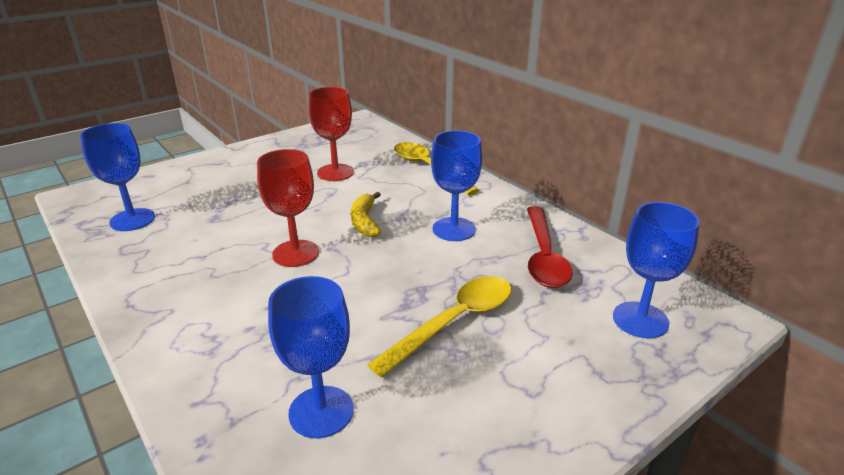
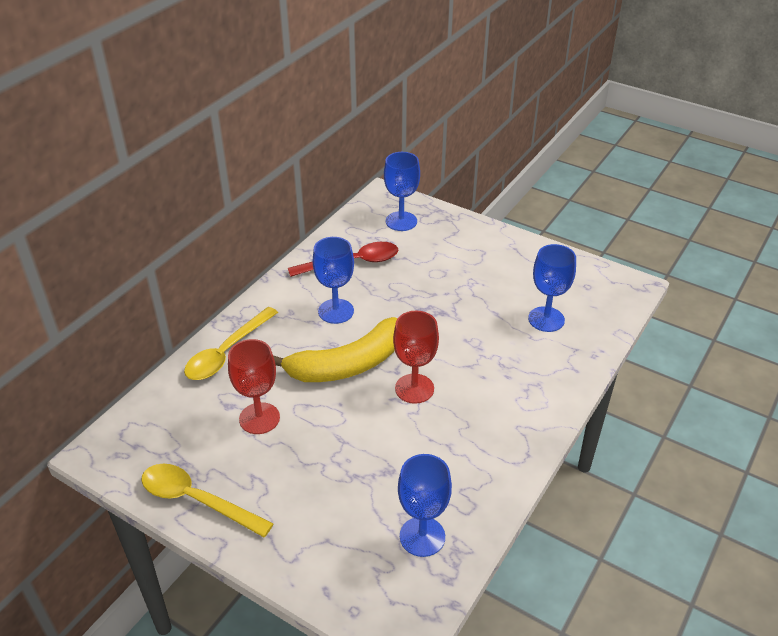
camera: 110 degrees left, 10 degrees up
(365, 221) = (347, 364): yellow banana -> yellow banana, size x1.97
(454, 322) = (446, 288): yellow spoon -> yellow spoon (197, 500)

